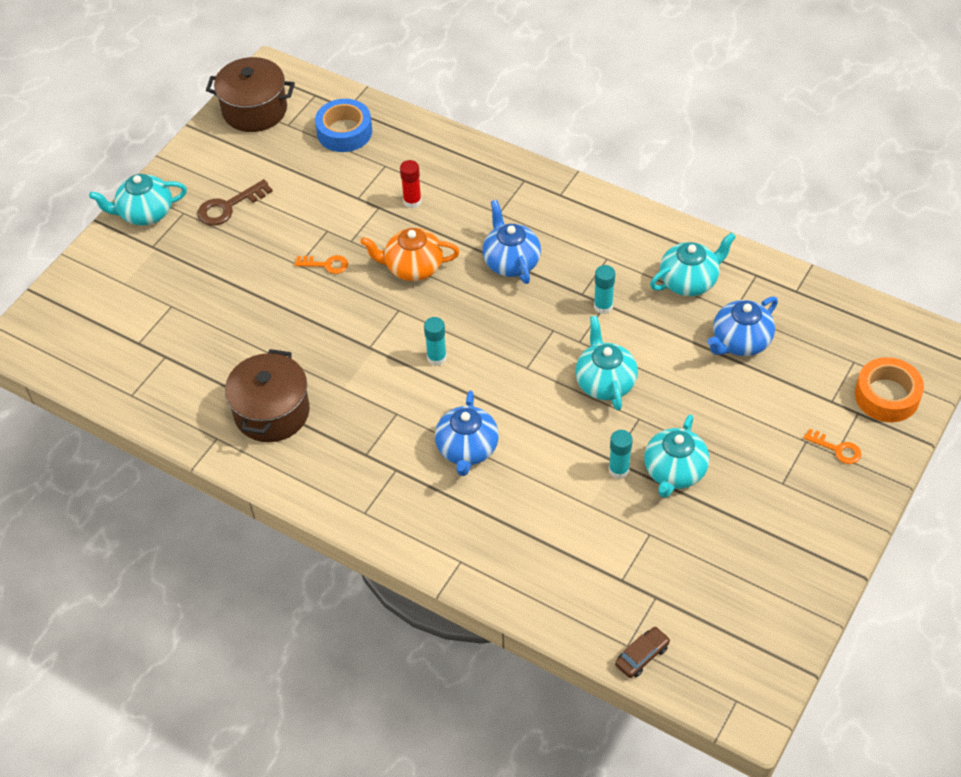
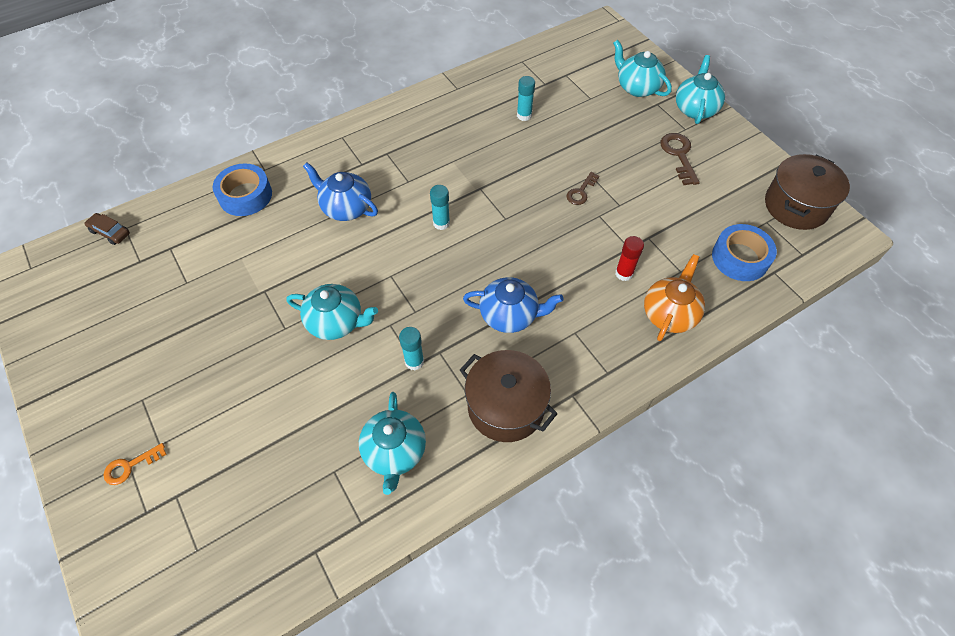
camera: 115 degrees right, 5 degrees up
(272, 412) = (458, 119): brown pot -> brown pot (506, 407)
(326, 264) = (581, 192): orange key -> brown key
(413, 267) = (545, 244): orange teapot -> orange teapot (669, 314)
(509, 555) = (245, 195): none -> blue tape
(618, 470) = (252, 290): turquoise glue stick -> turquoise glue stick (524, 115)
(642, 656) = (110, 232): brown car -> brown car turned 135 degrees clockwise
(674, 472) = (219, 326): turquoise teapot -> turquoise teapot (637, 87)
(740, 342) = (296, 455): blue teapot -> none
(886, 396) = (138, 554): orange tape -> none

